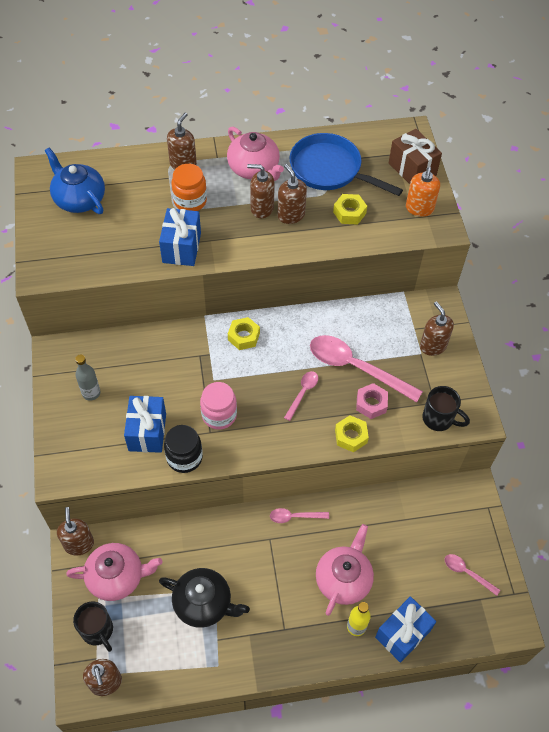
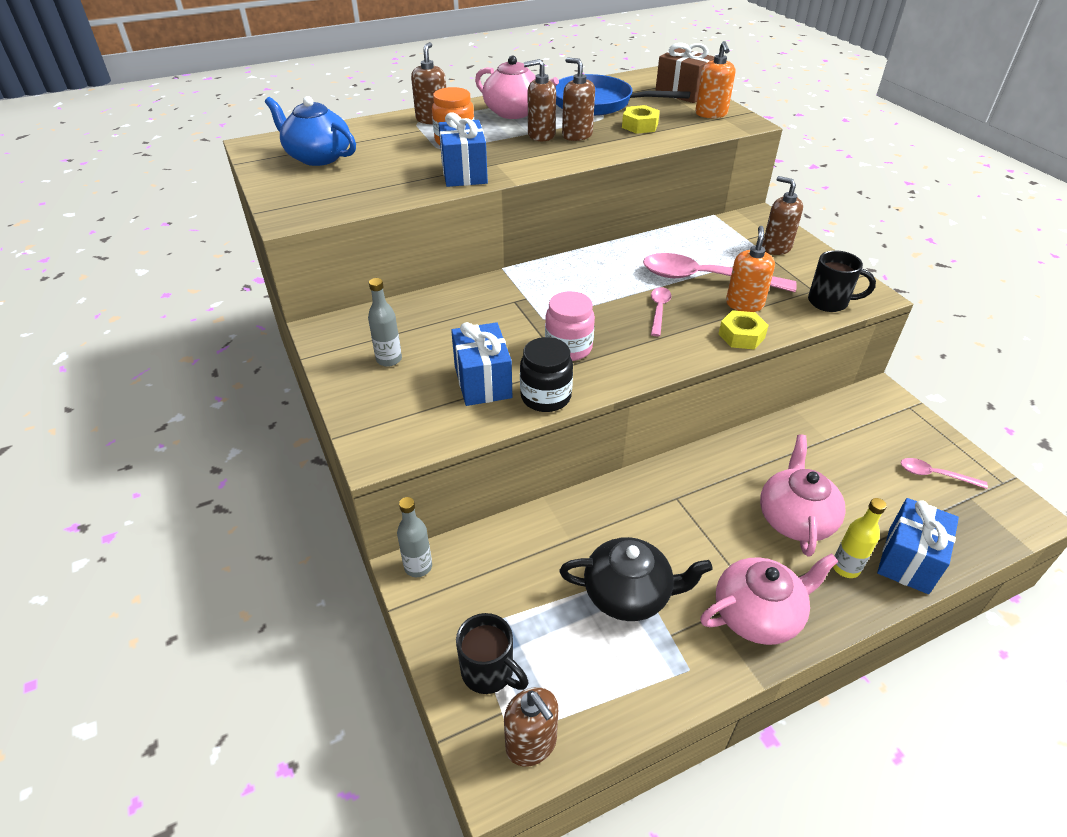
camera: 15 degrees left, 15 degrees down
(79, 544) = (418, 567): brown soap dispenser -> grey bottle
(117, 577) = (490, 593): pink teapot -> pink teapot (758, 614)
(243, 336) = (559, 276): yellow nut -> none
(295, 516) = (694, 467): pink spoon -> none
(371, 404) = (744, 304): pink nut -> orange soap dispenser

